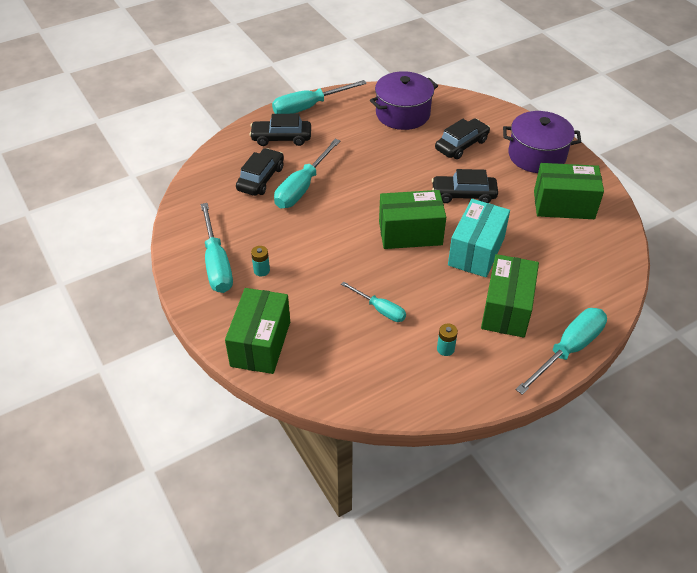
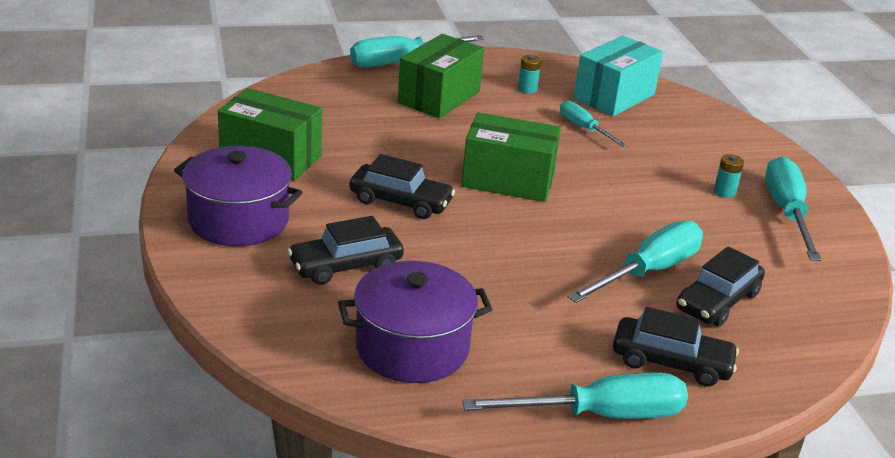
camera: 165 degrees left, 15 degrees down
(260, 344) = (730, 135): green box -> none
(476, 251) = (433, 145): turquoise box -> turquoise box (614, 97)

